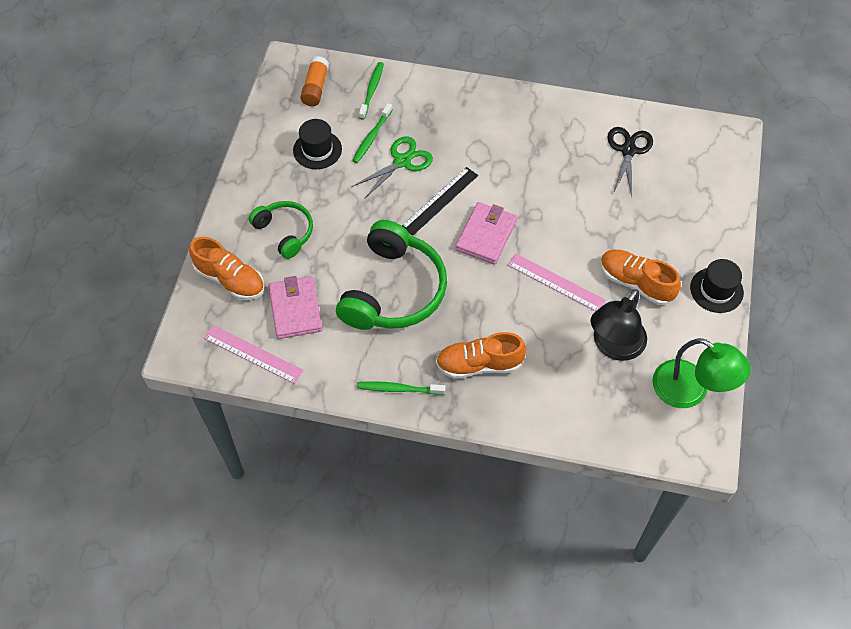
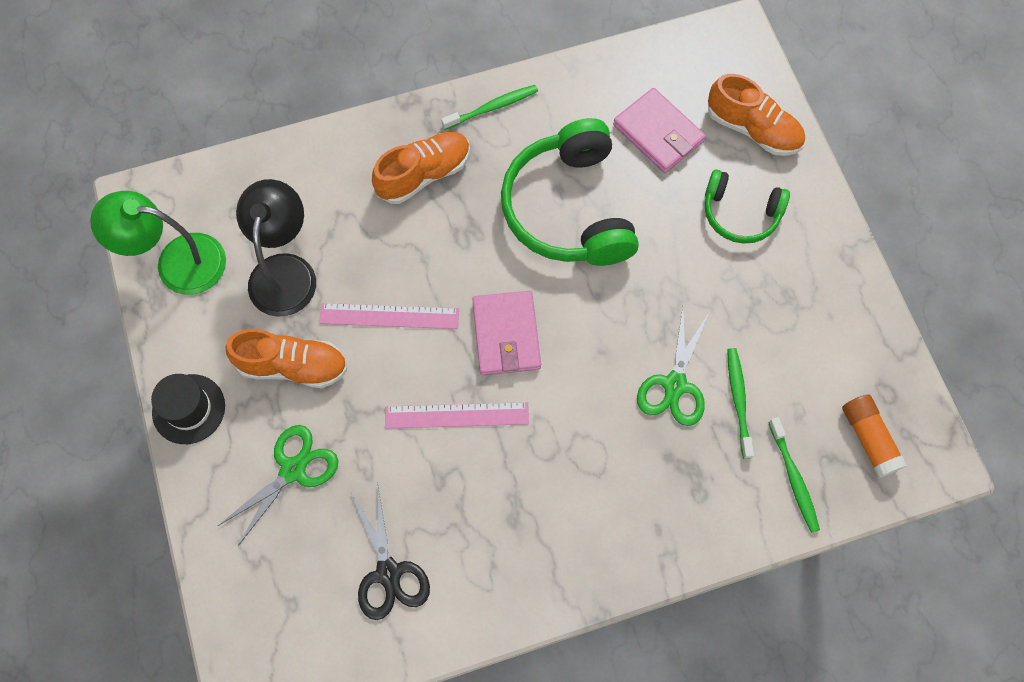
camera: 150 degrees right, 10 degrees up
(230, 279) = (753, 129): orange shoe -> orange shoe turned 150 degrees counterclockwise
(253, 354) = (664, 67): pink ruler -> pink ruler (456, 415)
(317, 150) = (790, 343): black hat -> none
(440, 201) = (591, 353): black ruler -> none
(661, 225) = (293, 469): none -> green scissors

